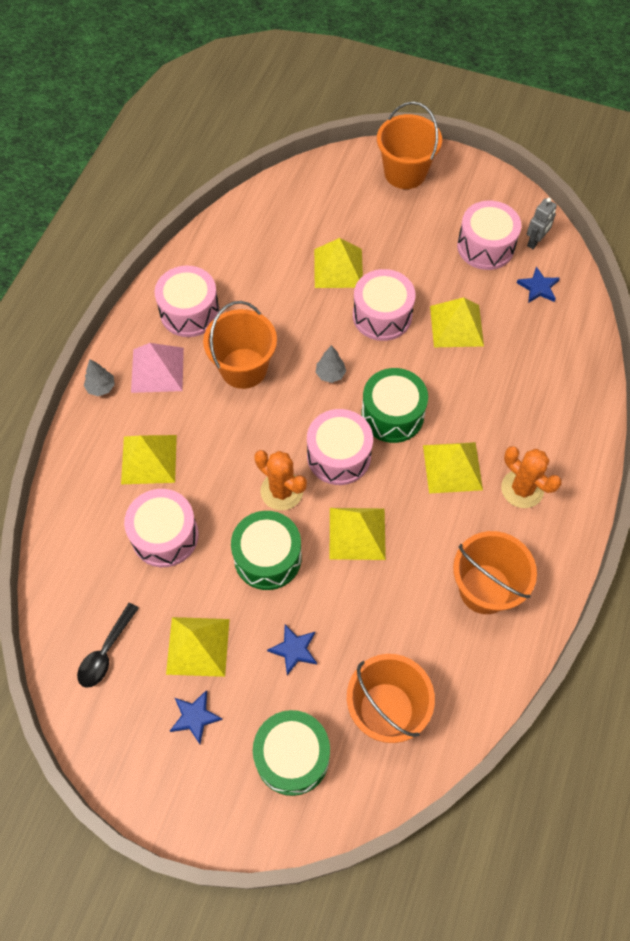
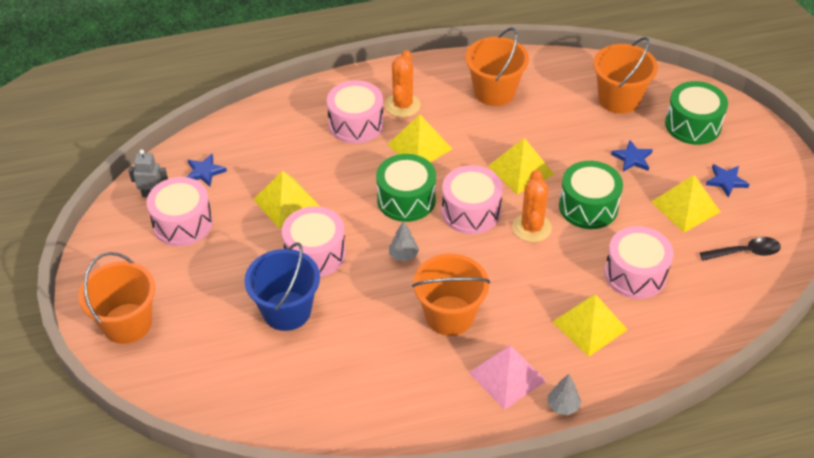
camera: 125 degrees left, 15 degrees down
(189, 312) = (428, 392): pink drum -> pink drum (356, 124)
(338, 268) = (286, 311): yellow pyramid -> blue bucket

